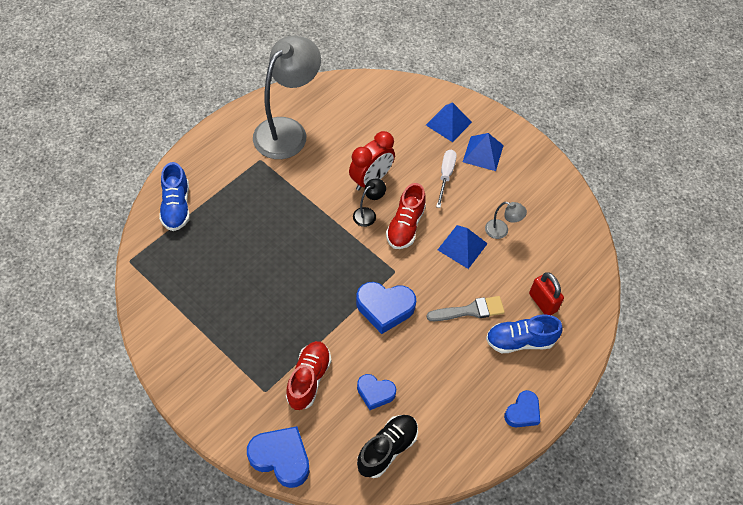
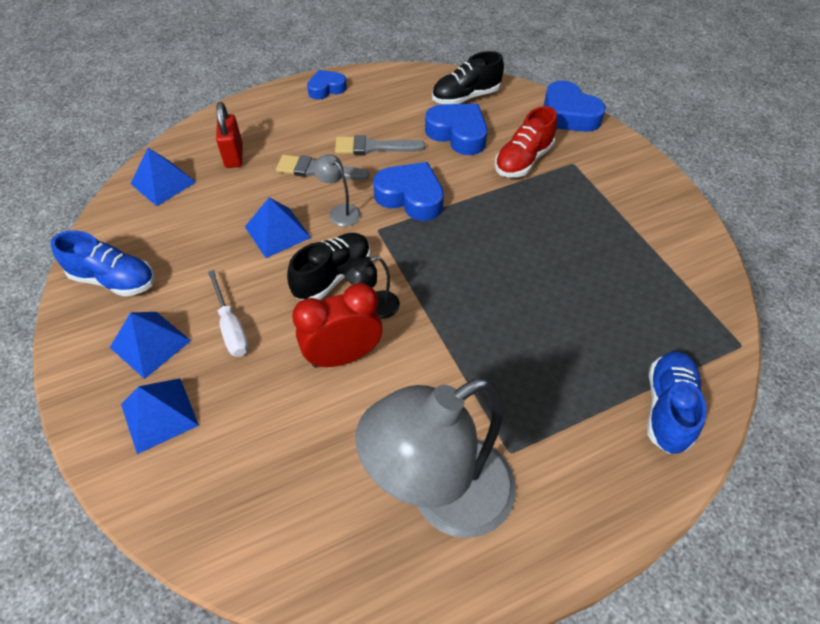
camera: 155 degrees left, 5 degrees down
(375, 393) = (458, 134): blue heart -> blue heart, size x1.58
(405, 226) = (333, 276): red shoe -> black shoe
(439, 351) = (374, 147): none -> grey brush
(445, 176) = (231, 327): white screwdriver -> white screwdriver turned 60 degrees counterclockwise
(501, 231) = (216, 235): grey lamp -> grey lamp (340, 211)
(520, 341) = (285, 134): blue shoe -> blue shoe (114, 280)
(573, 260) = (163, 182): none -> blue pyramid

